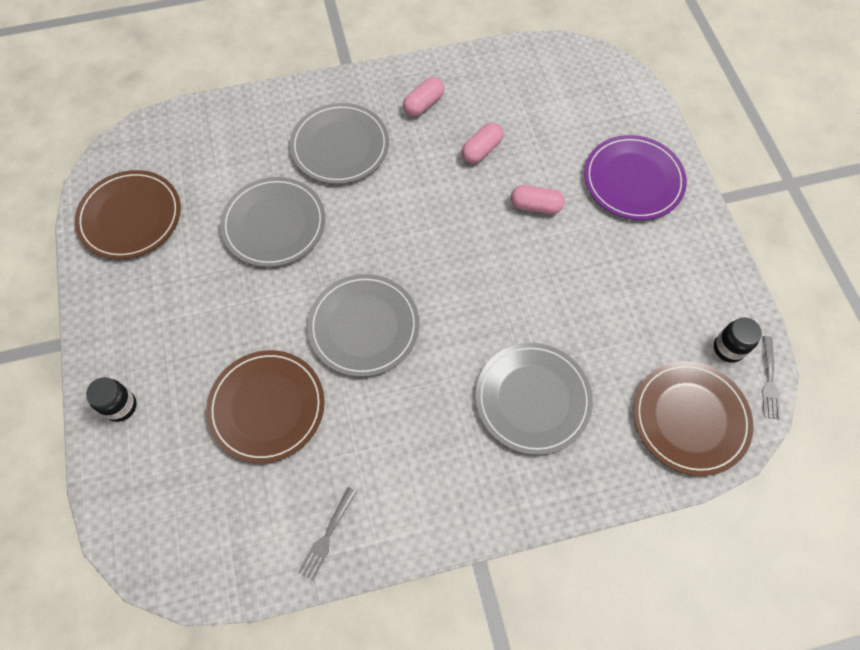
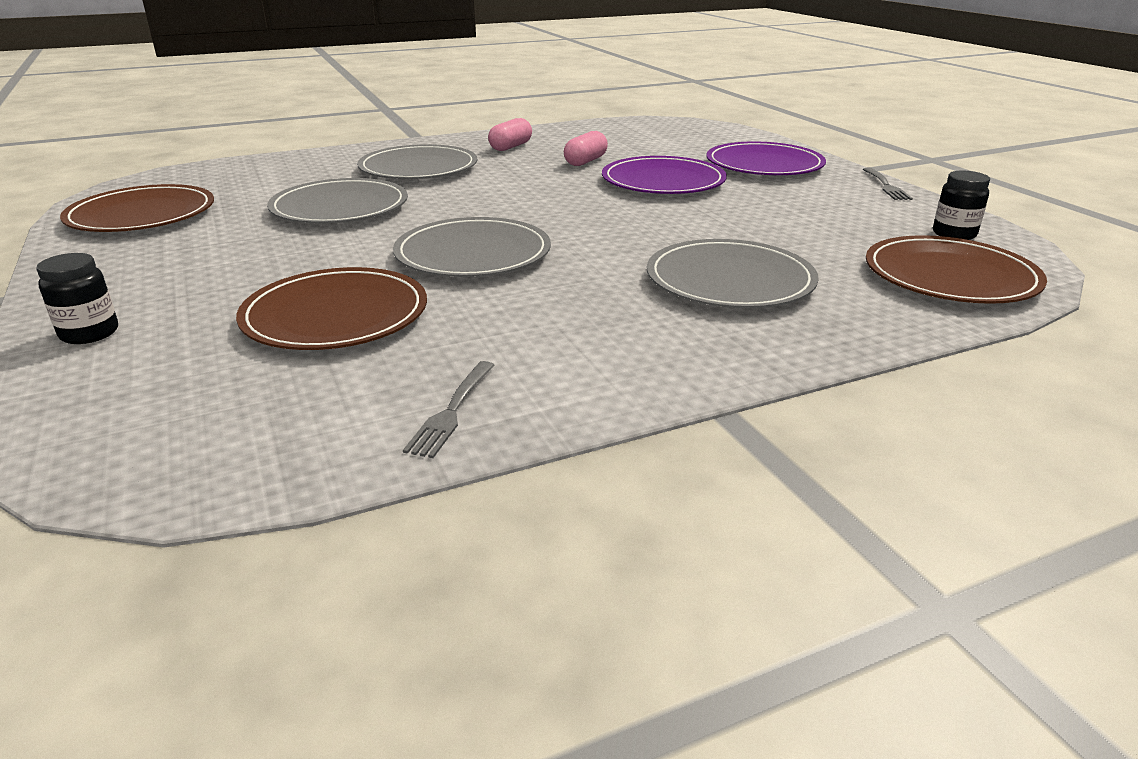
camera: 10 degrees left, 35 degrees down
(535, 206) = (663, 181): pink capsule -> purple plate
(769, 380) = (1023, 247): grey fork -> grey fork (886, 186)

